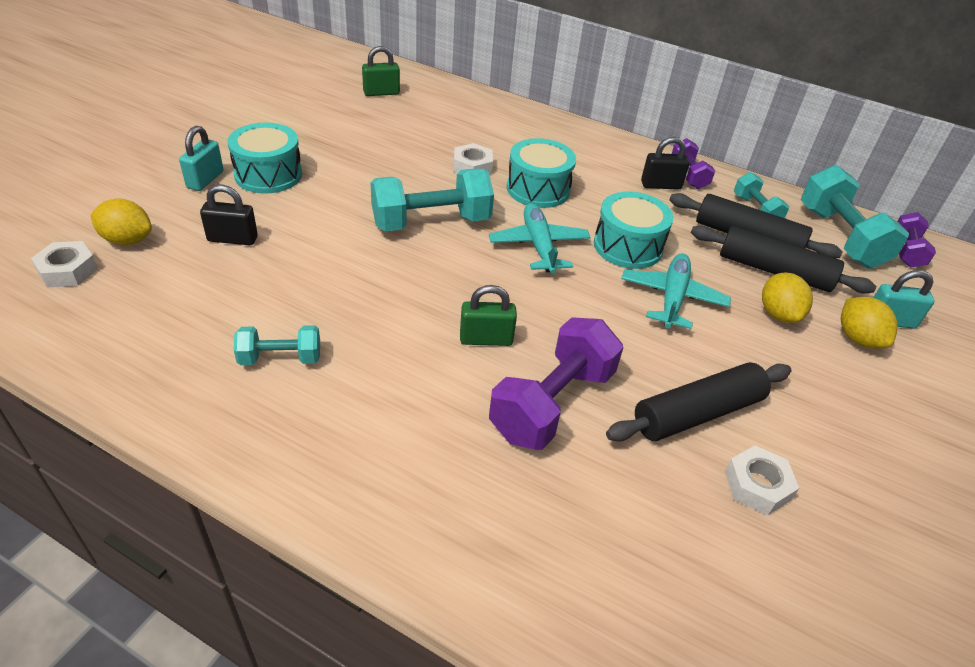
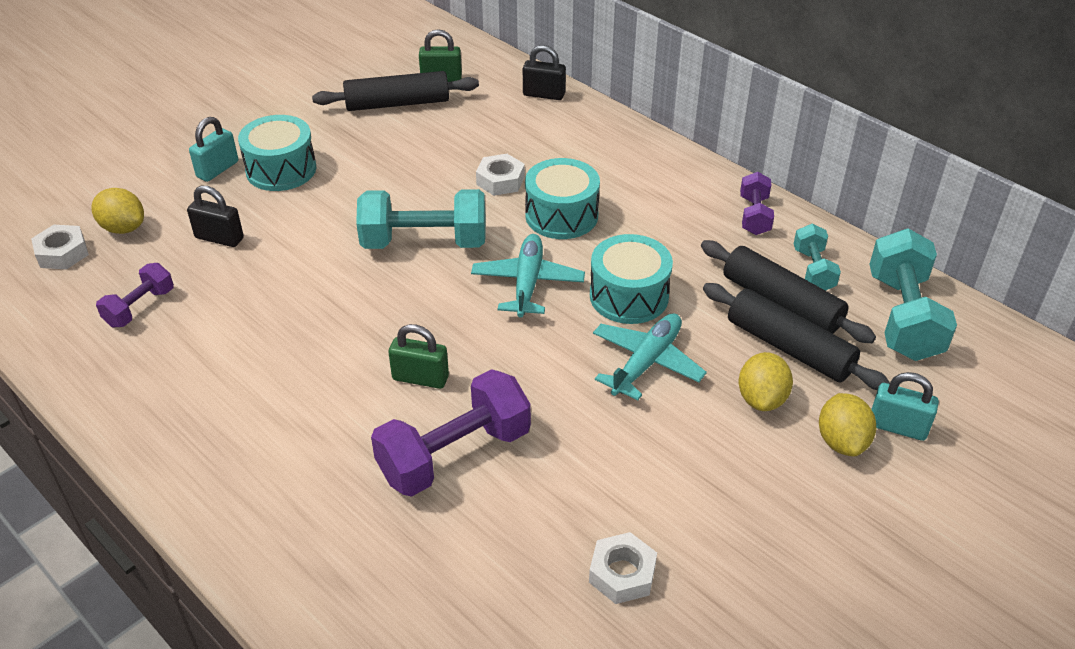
camera: 20 degrees right, 0 degrees up
(280, 358) = (216, 367): turquoise dumbbell -> none
(660, 185) = (711, 225): black padlock -> black padlock (544, 94)
(697, 413) = (601, 490): black rolling pin -> black rolling pin (397, 103)
(906, 251) = (981, 345): purple dumbbell -> purple dumbbell (140, 307)

